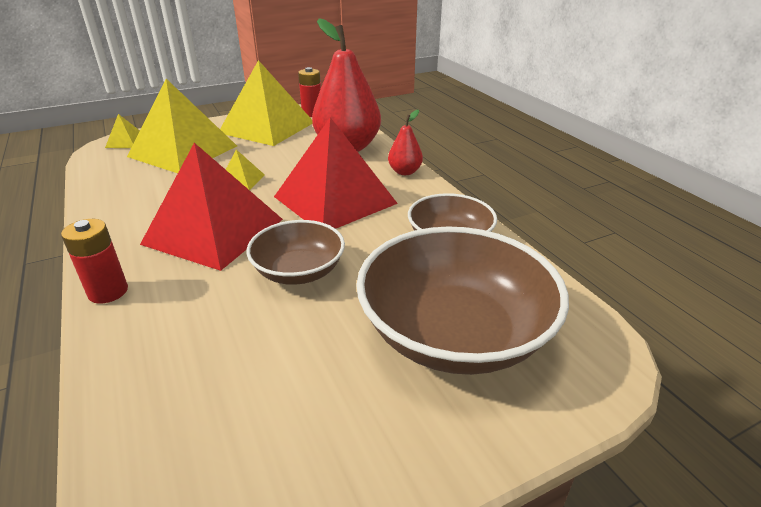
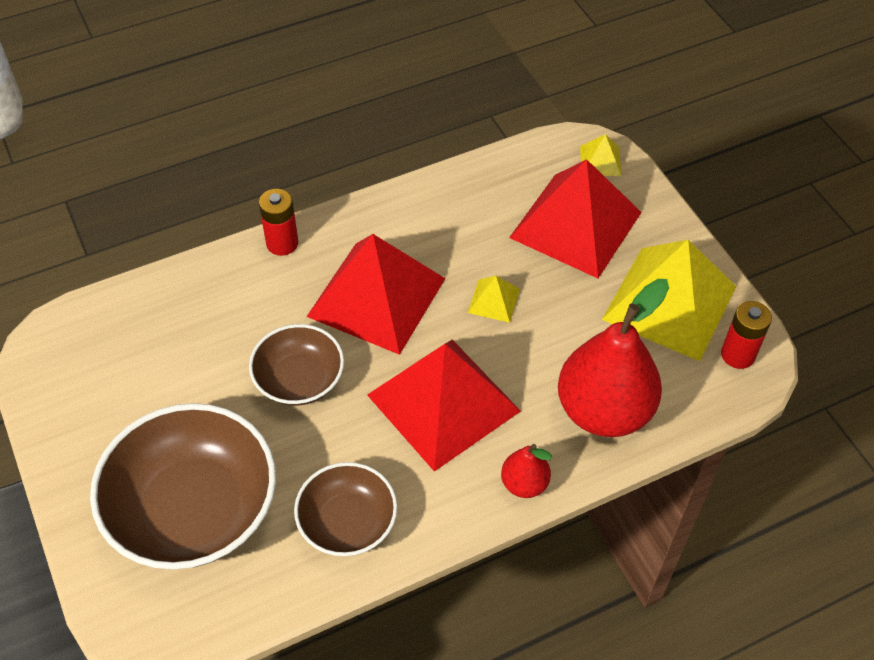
camera: 90 degrees right, 20 degrees up
(183, 151) = (576, 224): yellow pyramid -> red pyramid

